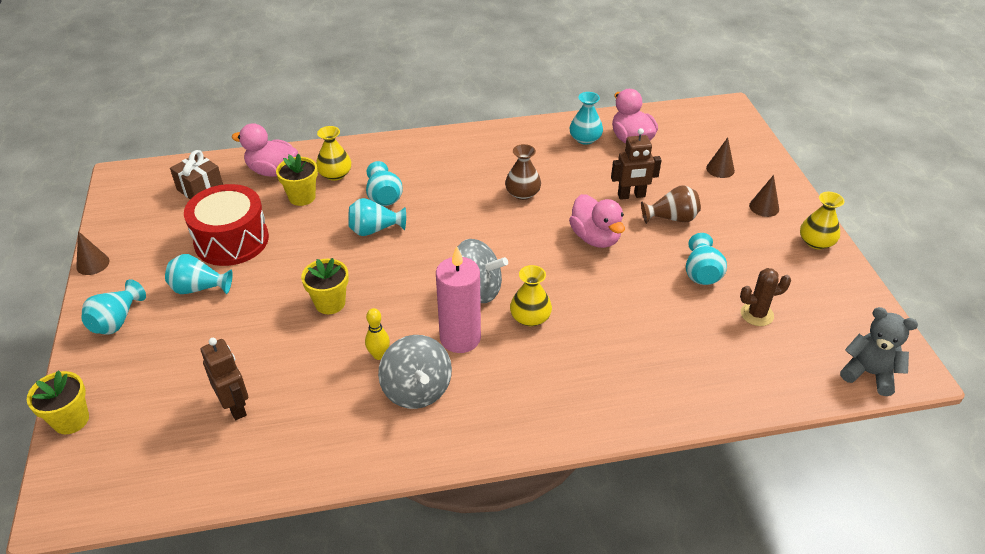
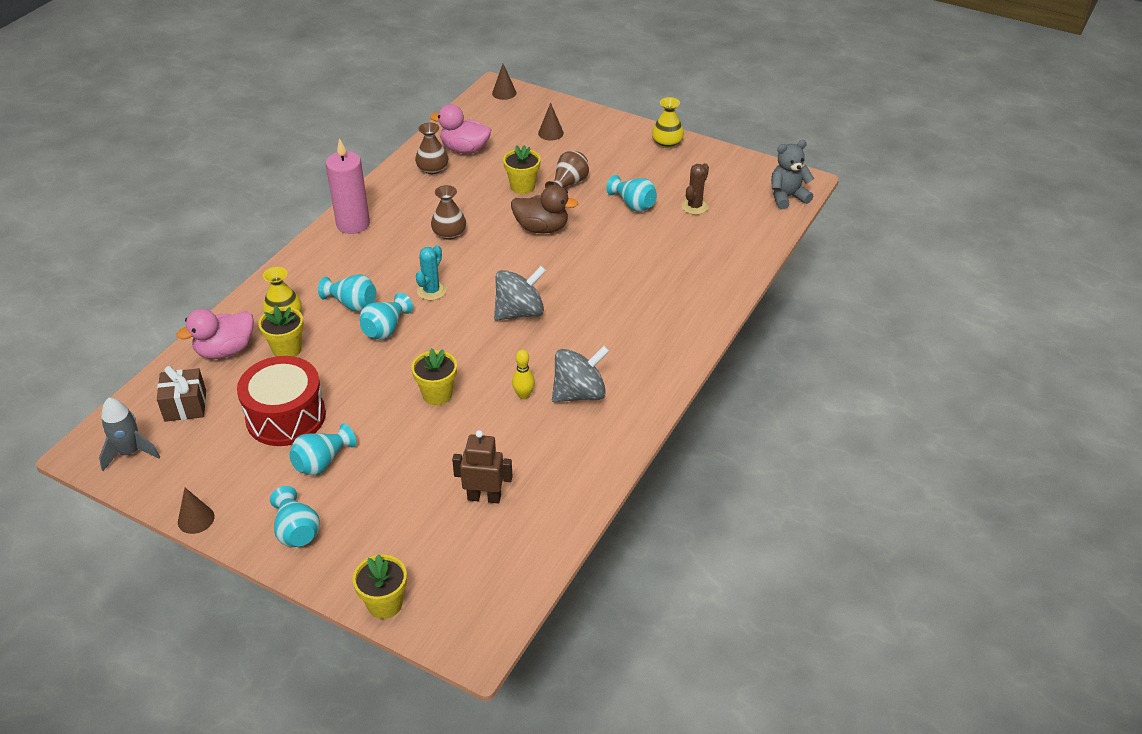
camera: 50 degrees left, 0 degrees up
(134, 194) = (130, 452): none -> grey rocket
(417, 390) = (579, 393): grey spinning top -> grey spinning top turned 45 degrees counterclockwise
(445, 226) = (431, 291): none -> turquoise cactus
(460, 338) = (556, 346): pink candle -> pink candle (353, 224)
(530, 317) = (578, 302): yellow vase -> none
(585, 139) = (432, 169): turquoise vase -> brown vase
(595, 238) = (542, 228): pink duck -> brown duck
(631, 196) = (522, 186): brown robot -> yellow flower pot
(764, 207) = (610, 140): brown cone -> brown cone (504, 93)

